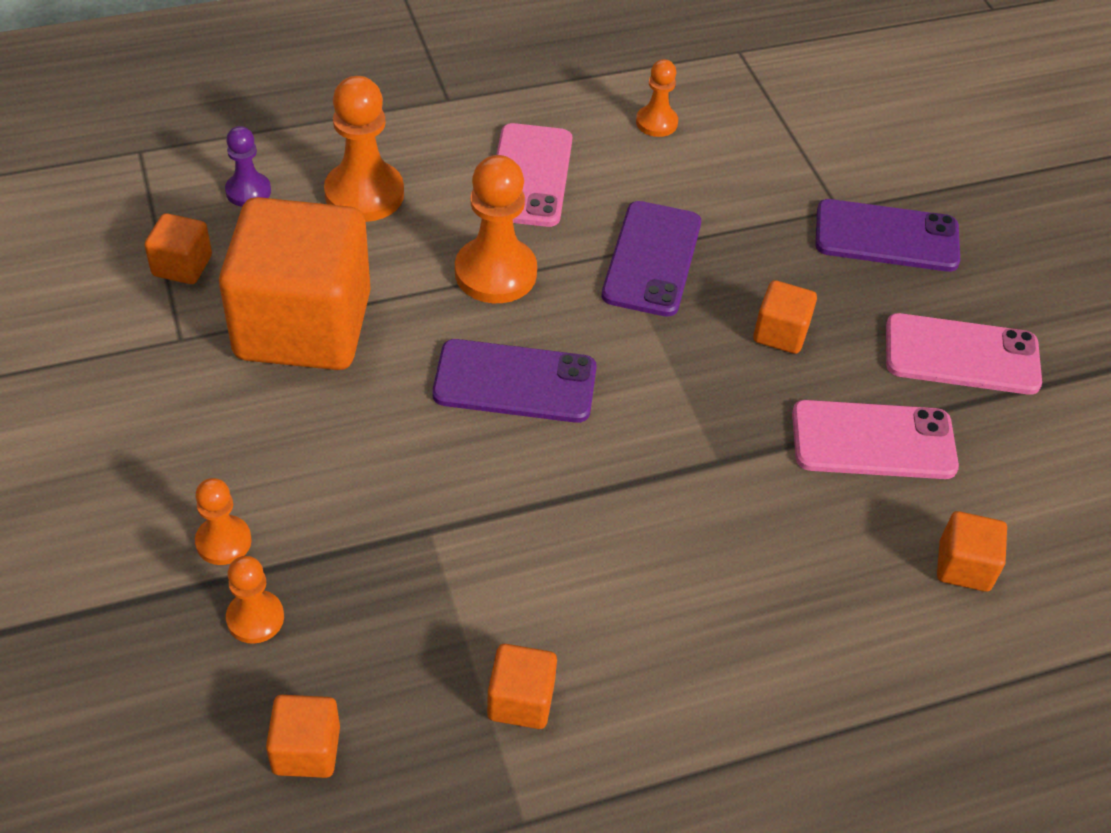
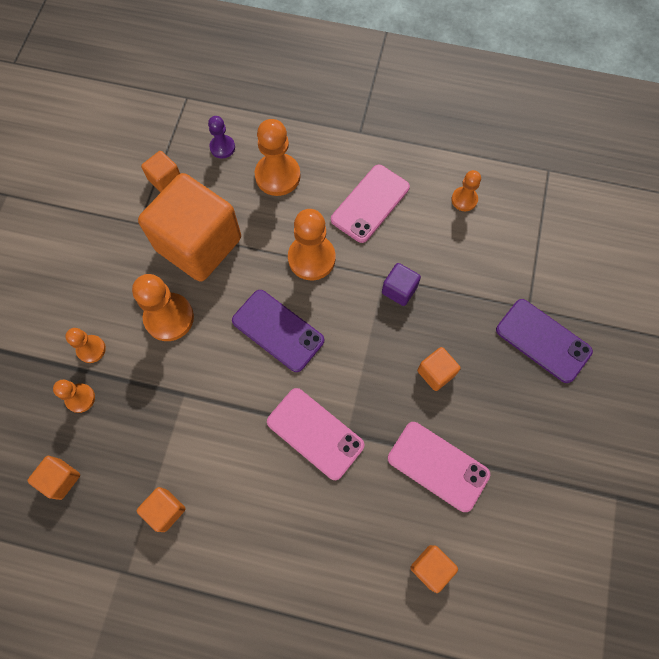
camera: 35 degrees right, 20 degrees up
(327, 441) = (169, 318): none -> orange pawn
(652, 259) = (399, 290): purple phone -> purple cube
(961, 355) = (528, 440): pink phone -> pink phone (315, 433)

